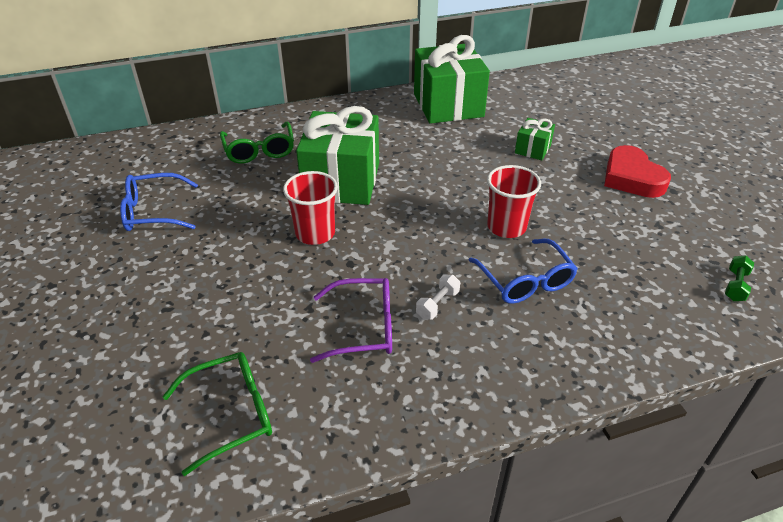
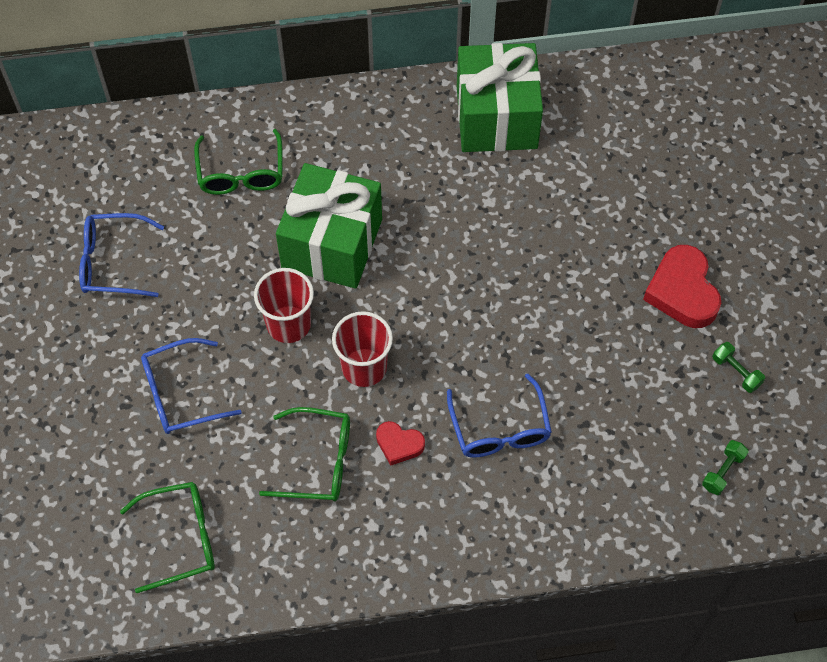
camera: 10 degrees right, 20 degrees up
(221, 293) = (180, 394): none -> blue glasses
(364, 327) = (318, 462): purple glasses -> green glasses
(437, 304) = (399, 444): white dumbbell -> red heart
(506, 227) = (504, 348): red cup -> red cup (364, 367)
(532, 149) = (579, 221): green gift -> none
(703, 219) = (736, 372): none -> green dumbbell

